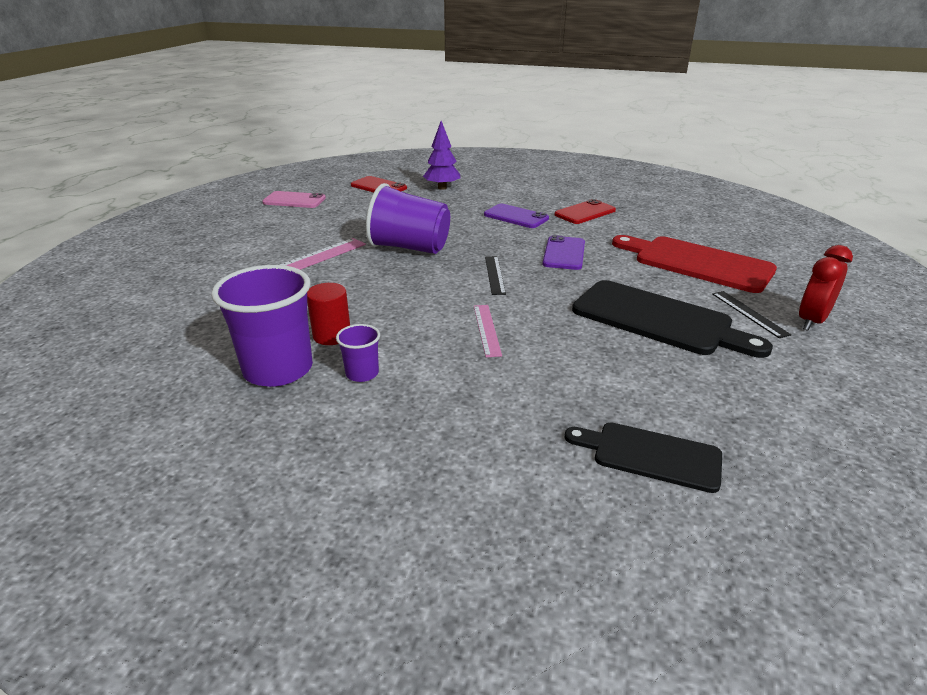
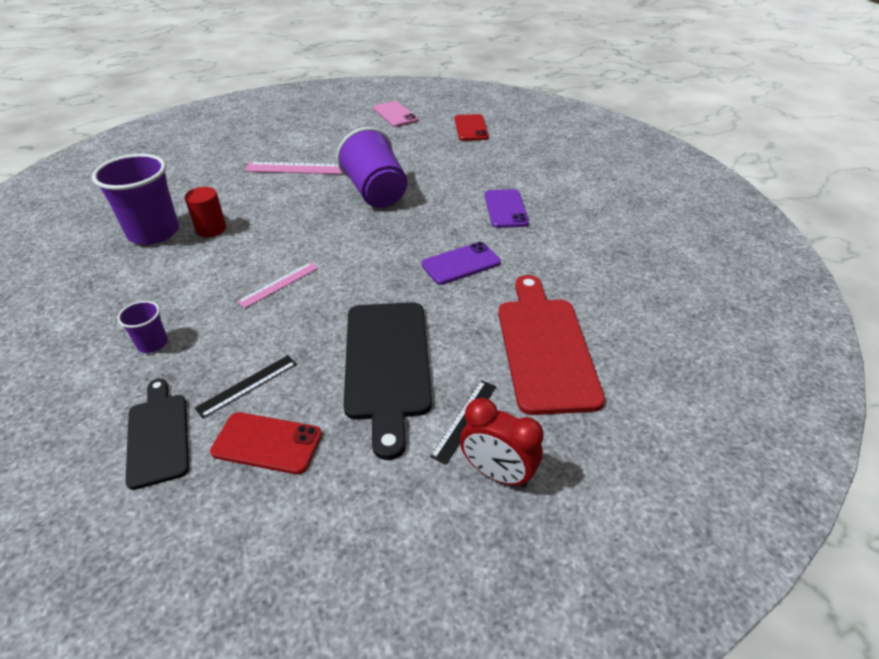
camera: 50 degrees right, 10 degrees up
(362, 373) = (173, 263): purple cup -> purple cup (152, 343)
(442, 188) = (513, 151): purple tree -> none
(494, 275) = (375, 248): black ruler -> black ruler (247, 385)
(585, 212) = (572, 238): red phone -> red phone (267, 443)
(811, 321) = (497, 473): red clock -> red clock turned 150 degrees counterclockwise

